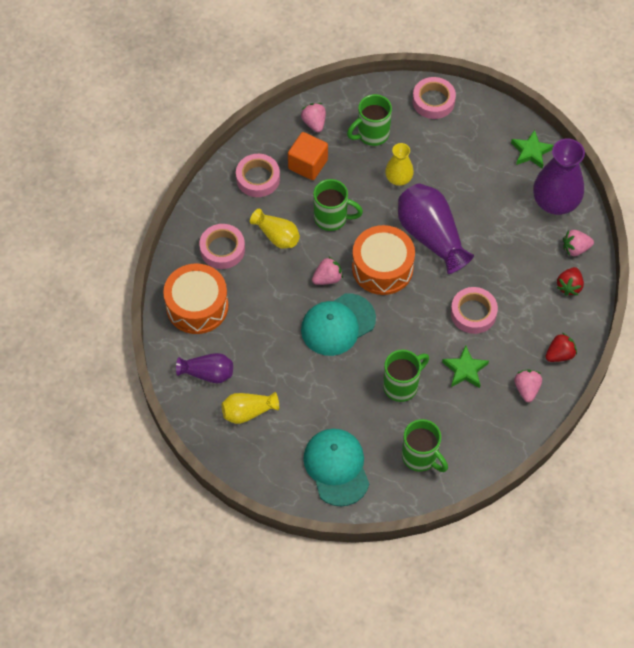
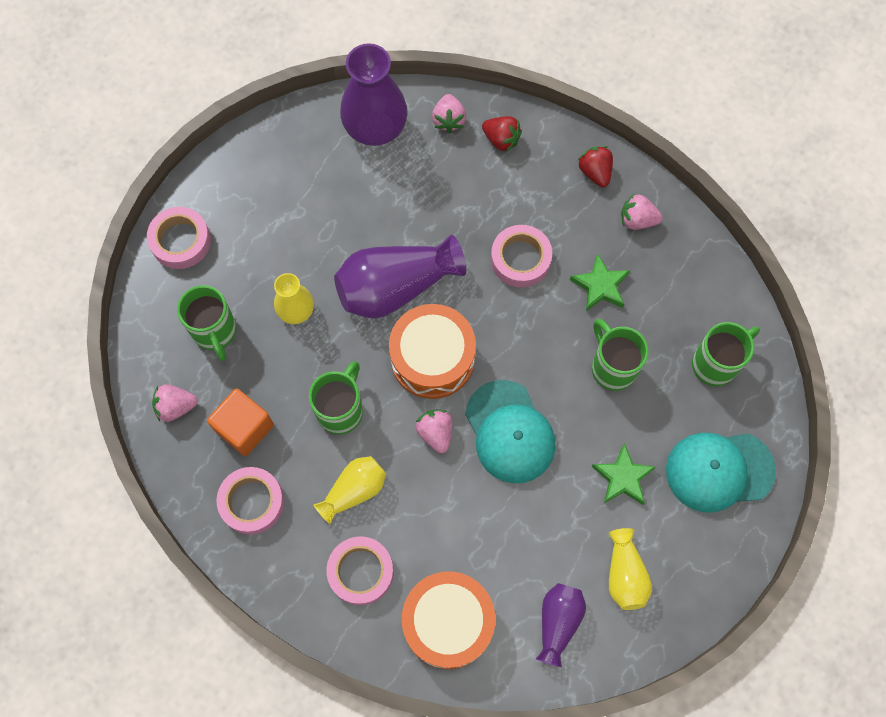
camera: 80 degrees left, 10 degrees up
(531, 151) = (292, 138): green star -> green star (623, 477)

